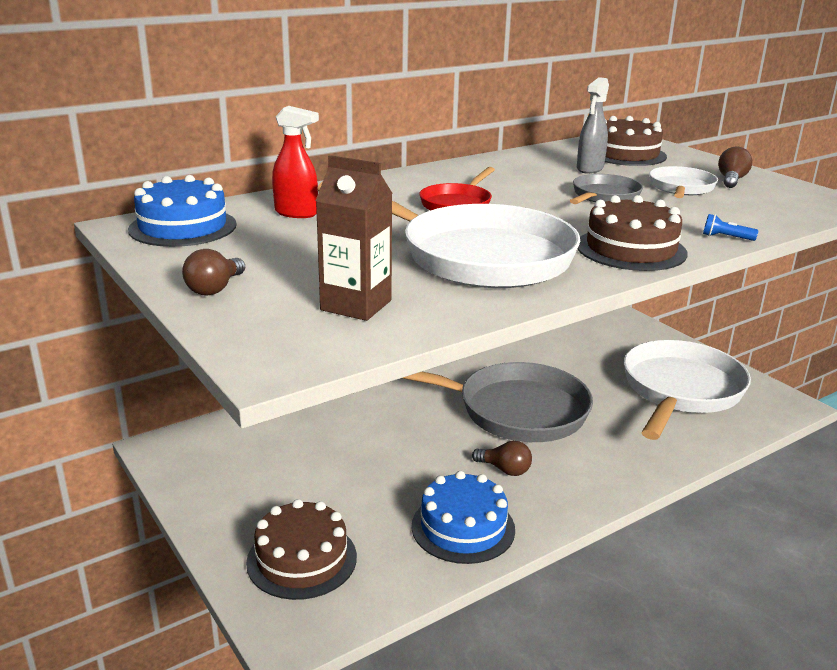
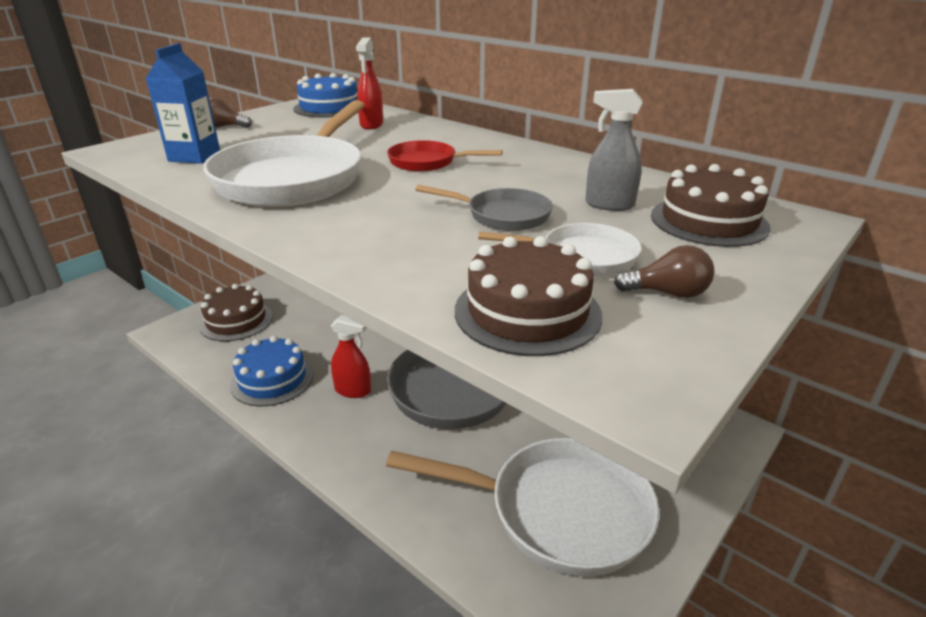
camera: 75 degrees right, 5 degrees up
(356, 305) = (194, 156): brown carton -> blue carton
(505, 470) = (353, 390): brown light bulb -> red spray bottle
(631, 249) = (331, 233): brown cake -> brown cake (527, 312)
(726, 237) = (392, 283): blue flashlight -> none

